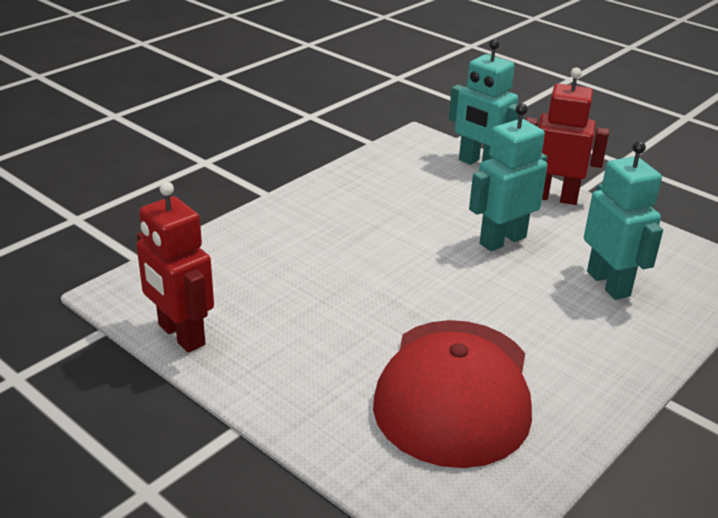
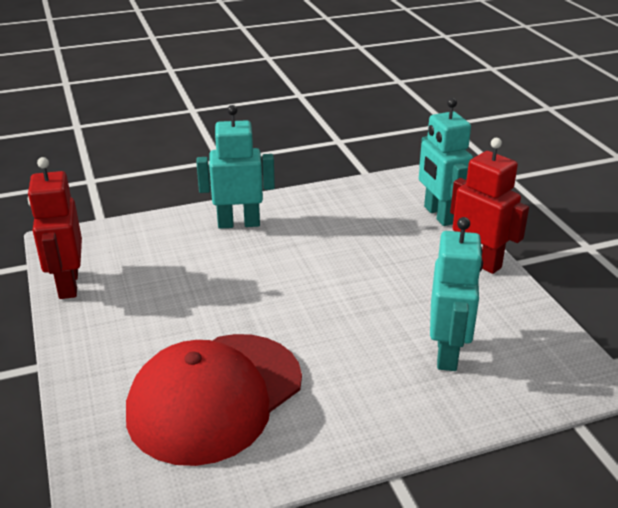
camera: 30 degrees right, 0 degrees up
(502, 240) = (389, 286): turquoise robot -> turquoise robot (239, 223)

